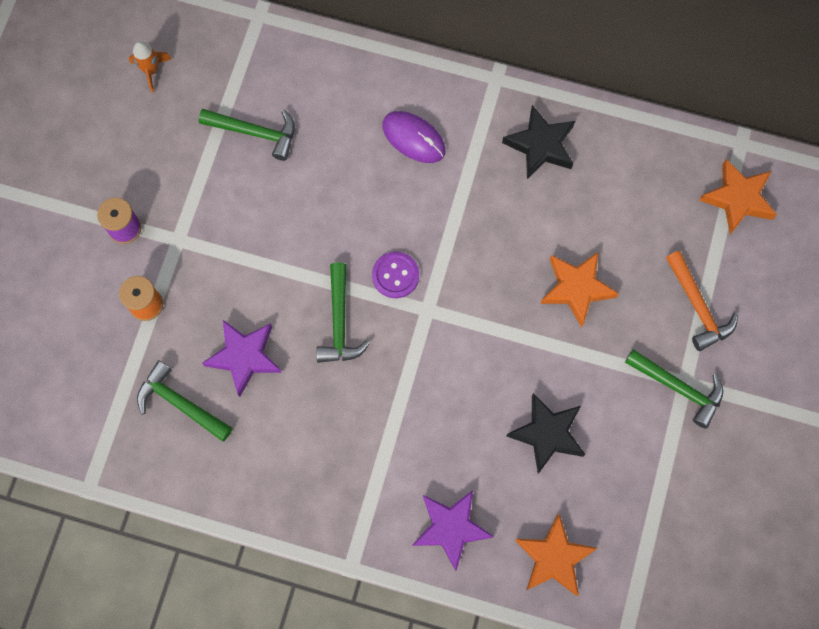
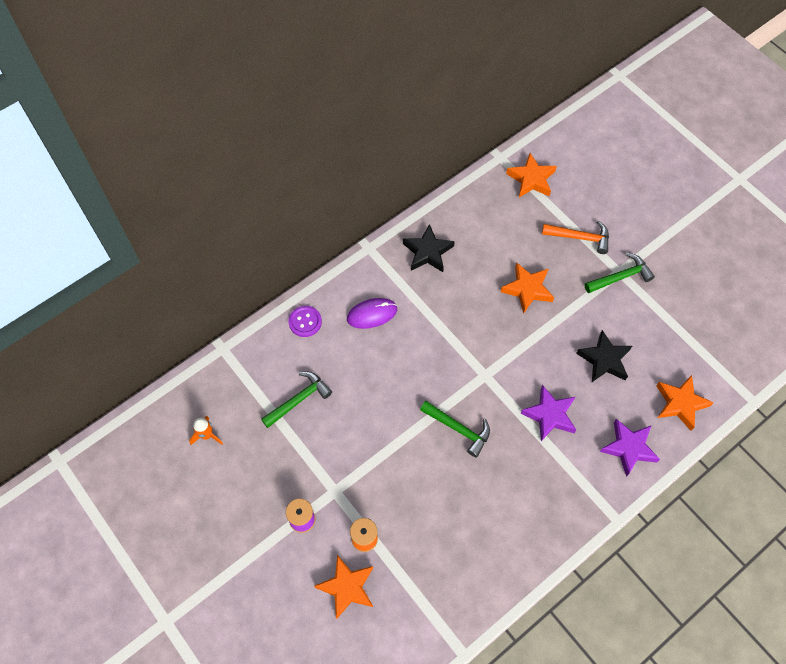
camera: 55 degrees left, 10 degrees down
(82, 322) = (347, 587): none -> orange star
(181, 404) = (446, 558): green hammer -> none
(244, 357) = (442, 499): purple star -> purple star (549, 415)
(395, 275) = (451, 379): purple button -> purple button (305, 322)

